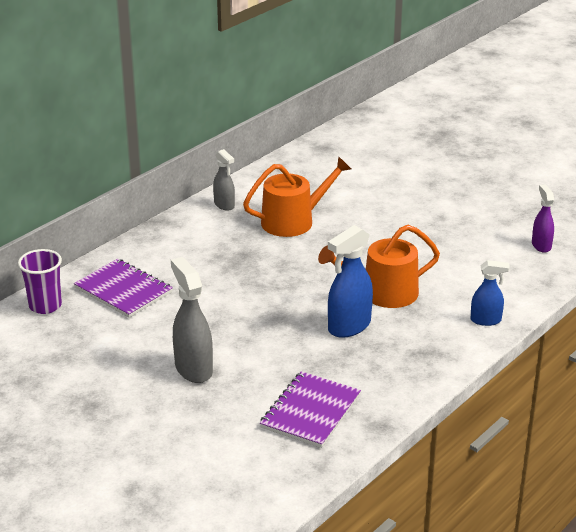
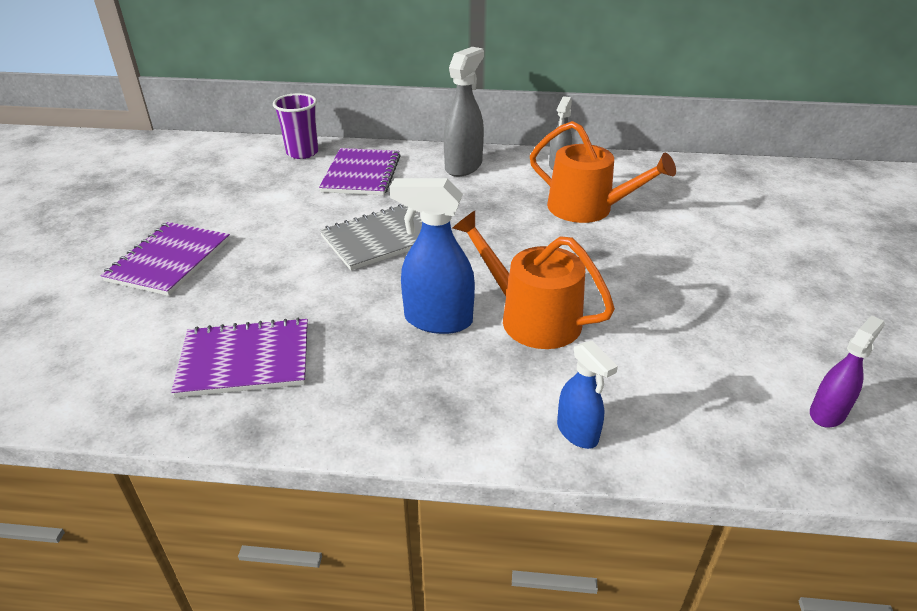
camera: 55 degrees right, 5 degrees up
(146, 416) = (169, 260): none -> purple notebook
(193, 369) = (268, 255): grey spray bottle -> grey spray bottle (463, 166)
(230, 315) = (380, 239): none -> grey notebook

